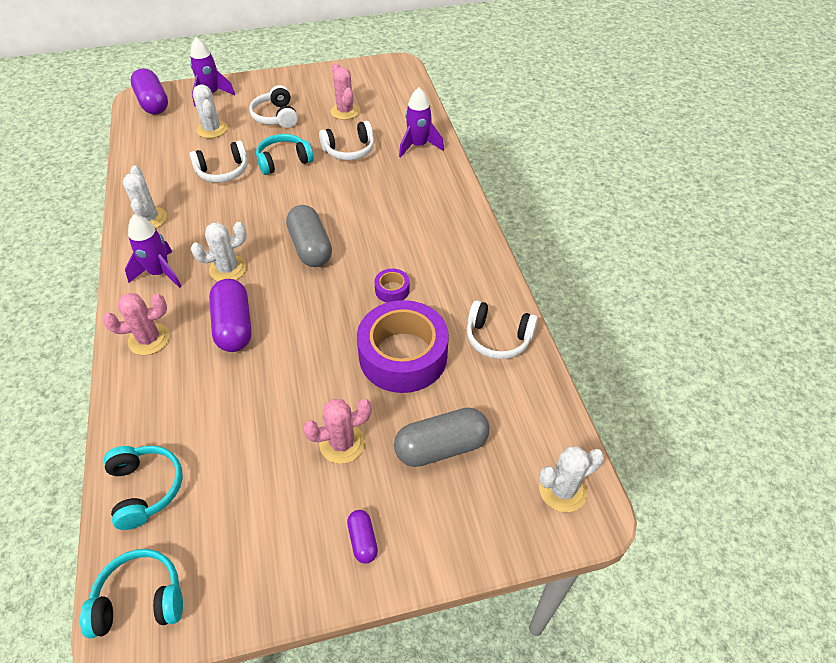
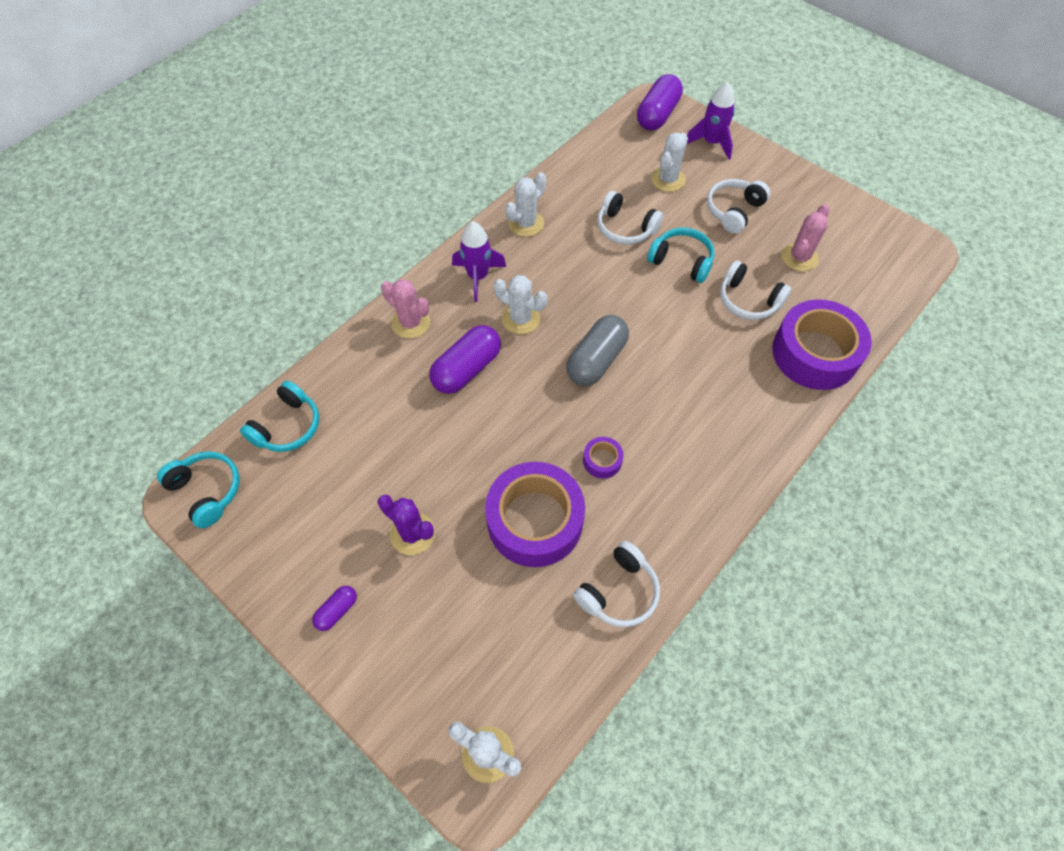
camera: 55 degrees right, 10 degrees up
(342, 443) = (412, 533): pink cactus -> purple cactus
(418, 146) = (815, 353): purple rocket -> purple tape
(441, 447) = (461, 617): grey capsule -> none
(498, 338) = (618, 592): white headphones -> white headphones turned 120 degrees counterclockwise

